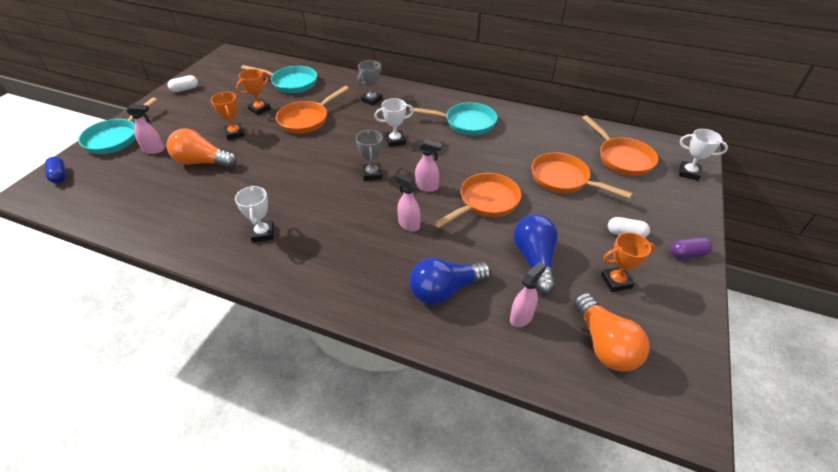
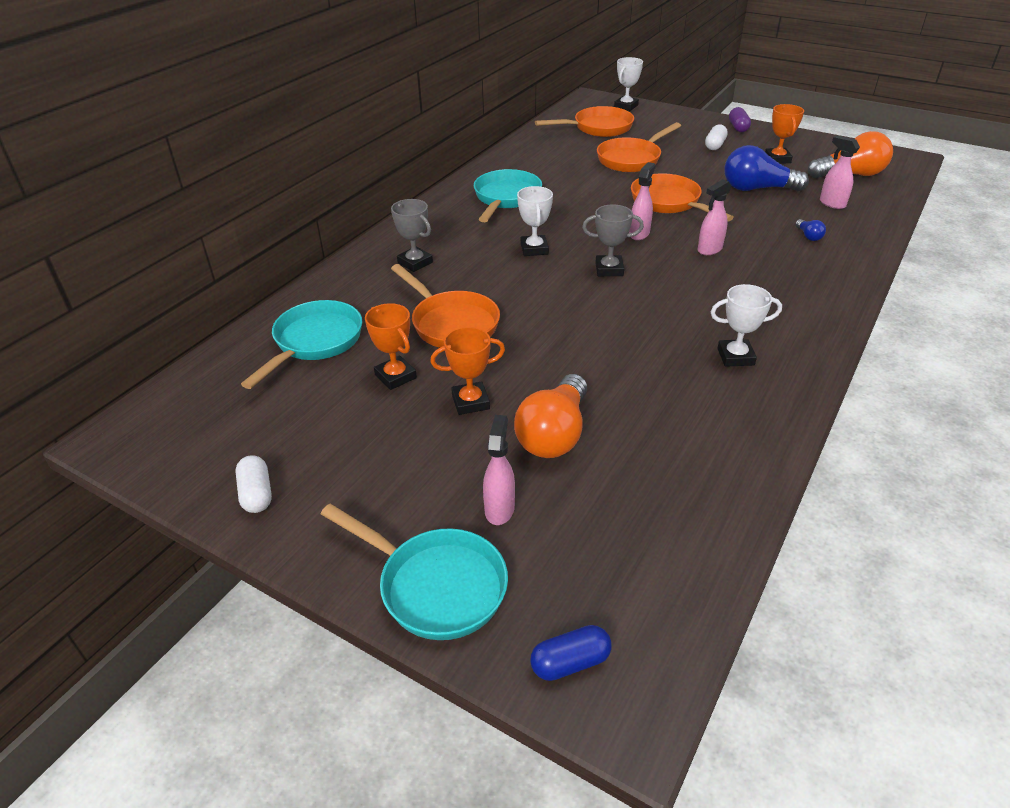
camera: 80 degrees left, 5 degrees down
(445, 290) = (808, 236): blue light bulb -> blue light bulb, size x0.43

